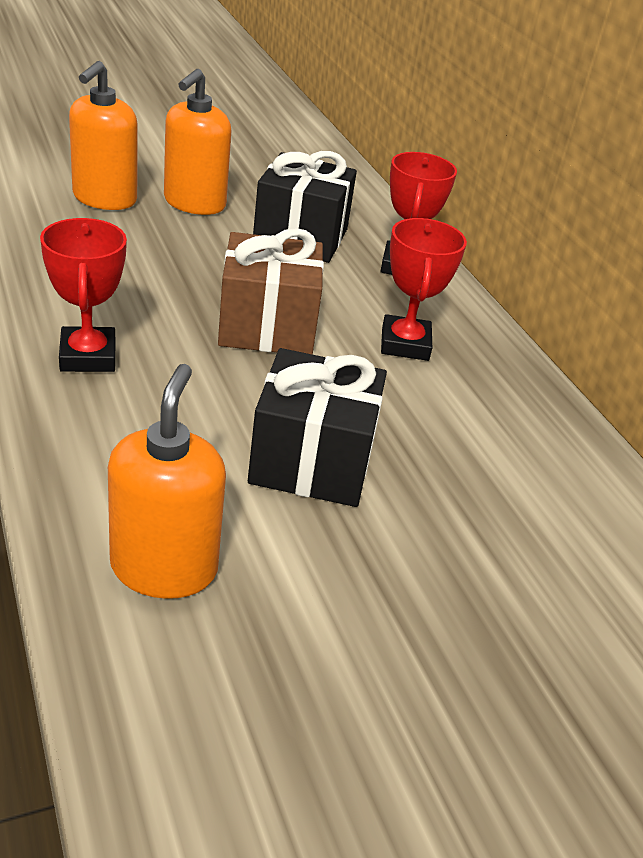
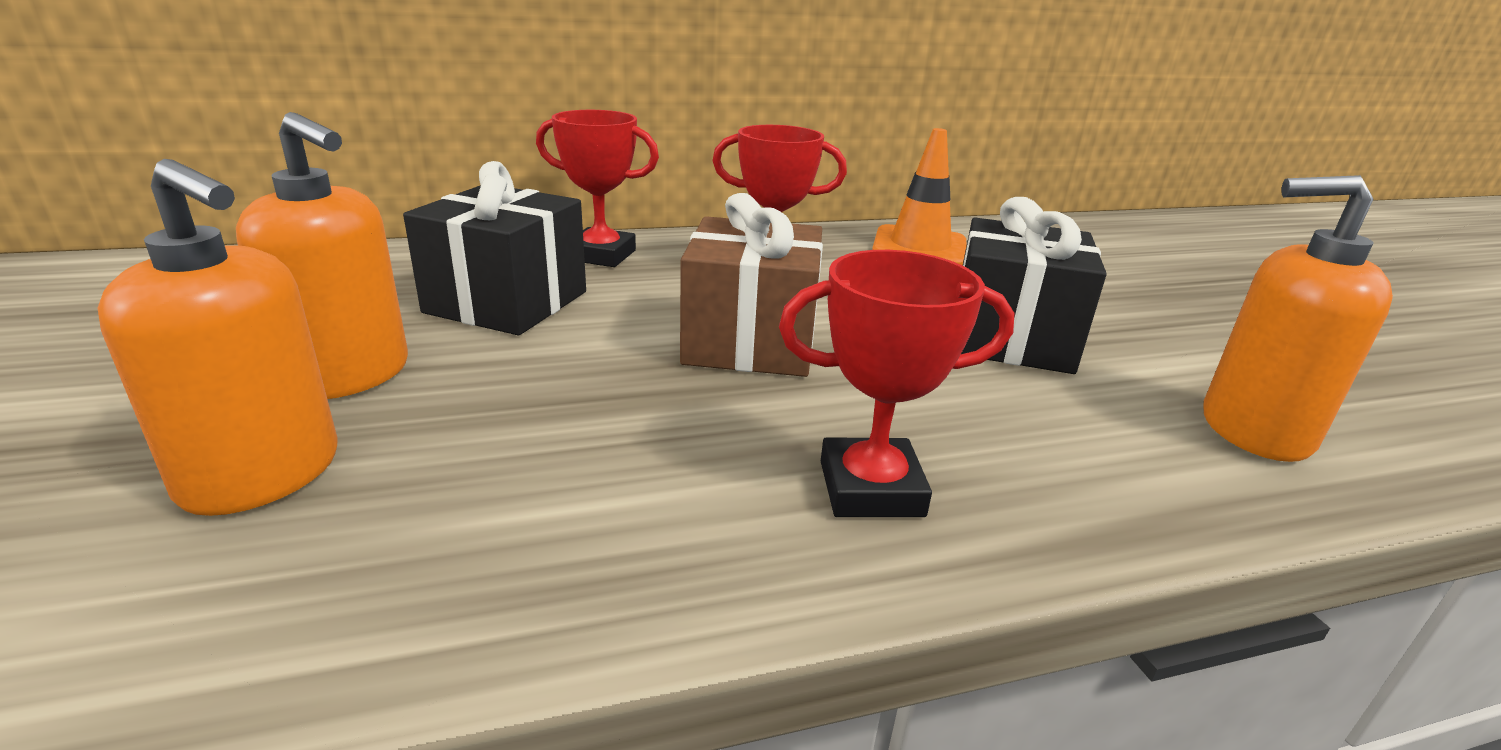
camera: 80 degrees left, 10 degrees down
(530, 445) = (919, 247): none -> orange traffic cone

